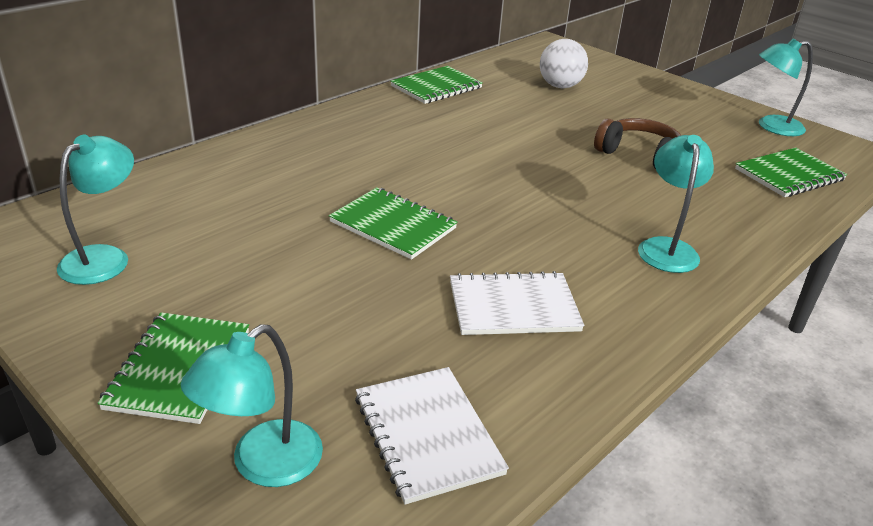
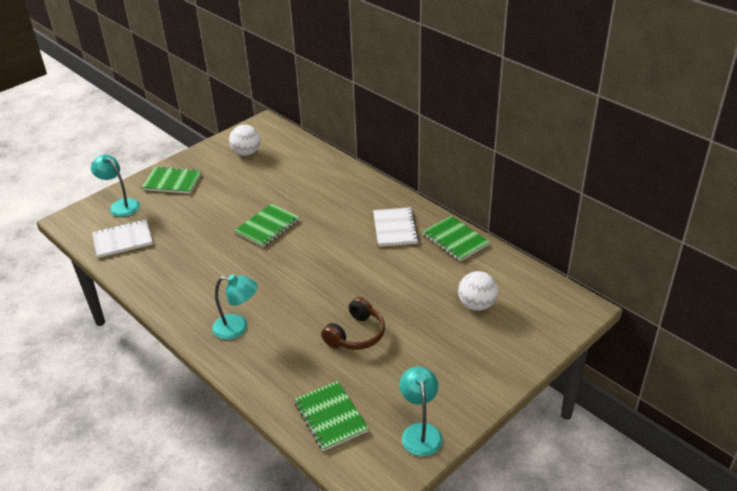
camera: 95 degrees right, 5 degrees up
(104, 258) = (246, 153): turquoise lamp -> white ball
(513, 307) = (194, 265): white notebook -> white notebook (395, 228)

